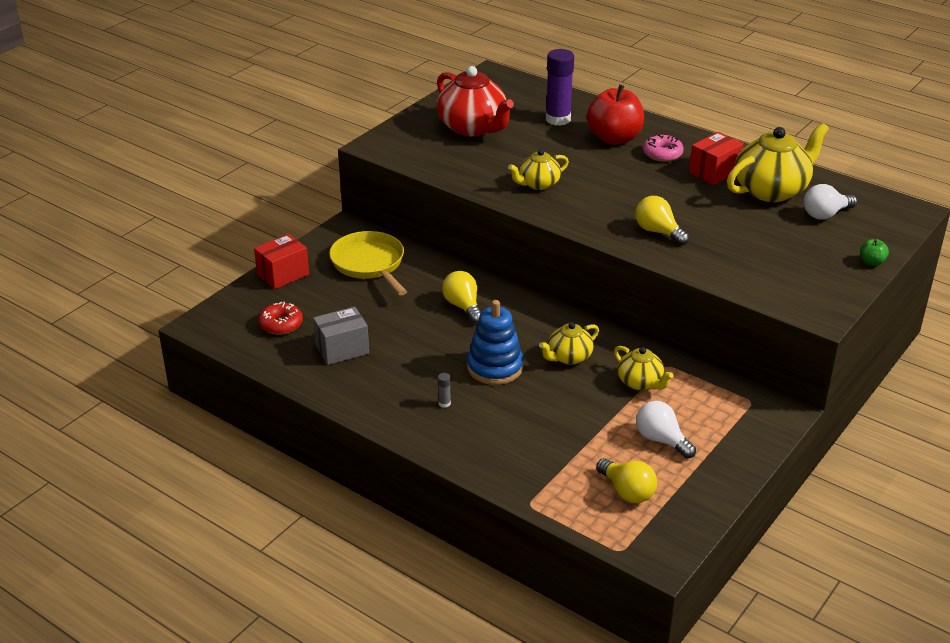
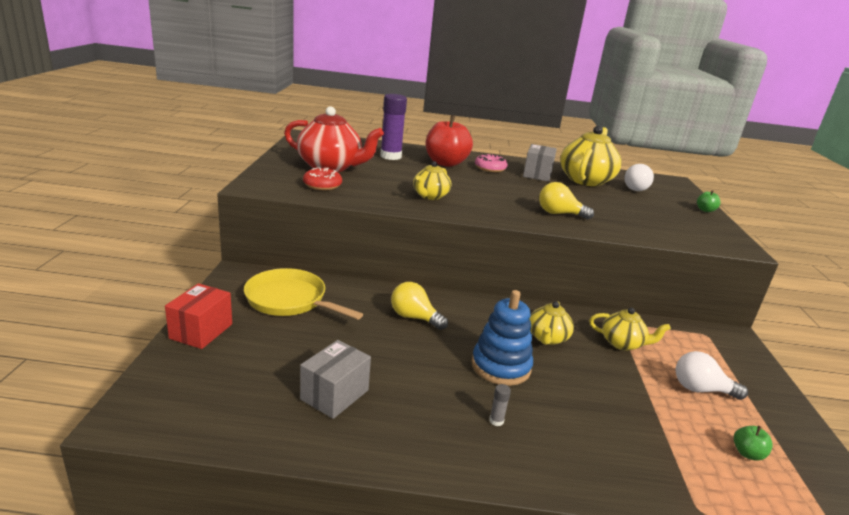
camera: 35 degrees left, 10 degrees down
(281, 324) = (238, 387): red donut -> red donut (322, 185)
(627, 491) = (747, 453): yellow light bulb -> green apple
(714, 172) = (537, 174): red box -> grey box

